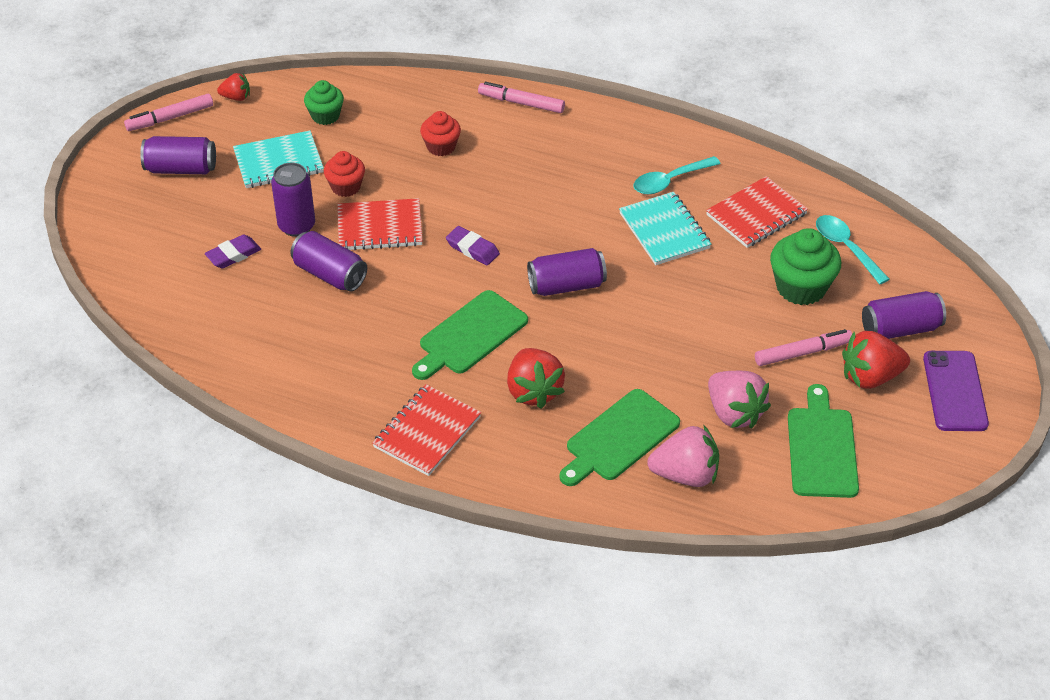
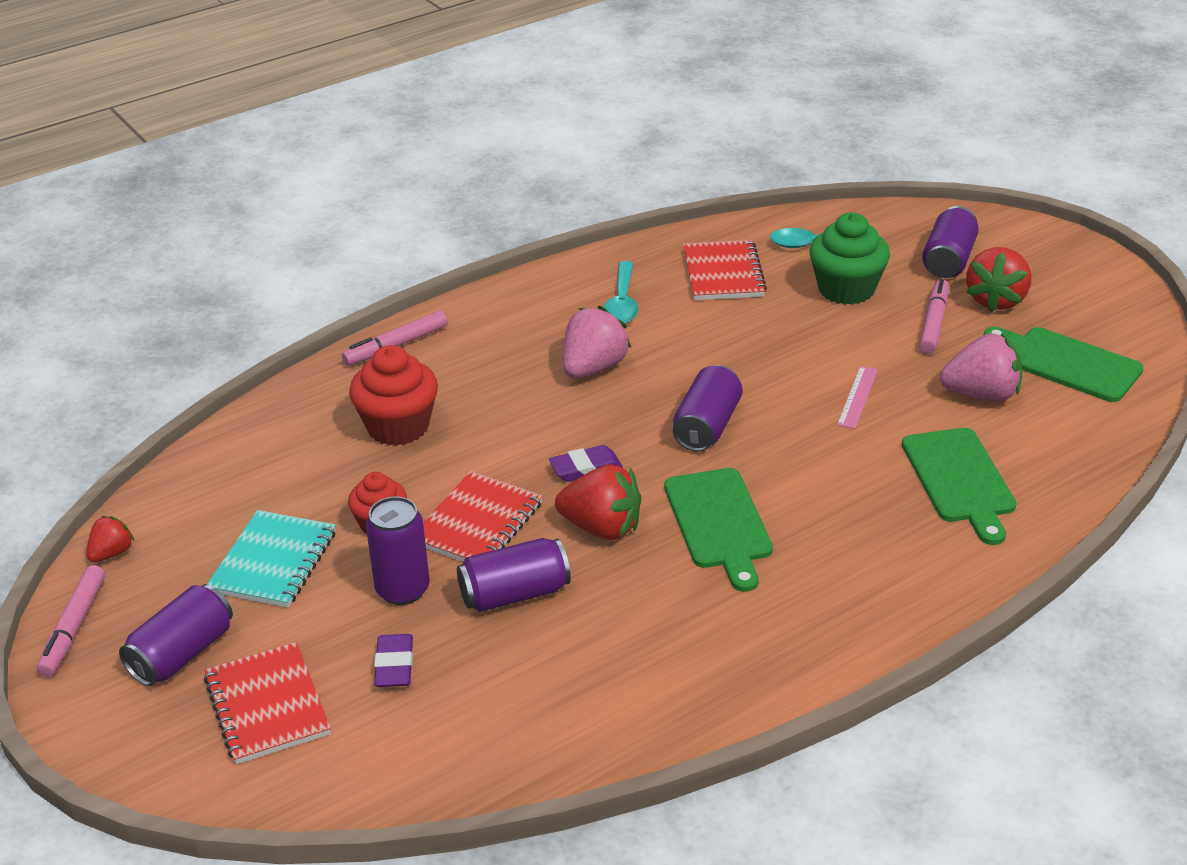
camera: 55 degrees left, 10 degrees down
(325, 116) = (239, 492): green cupcake -> none
(427, 432) = (843, 615): red notebook -> red notebook (267, 706)
(441, 147) = (398, 427): red cupcake -> red cupcake, size x1.61
(533, 391) = (844, 511): red strawberry -> red strawberry (602, 528)
(664, 231) = (690, 334): turquoise notebook -> none
(669, 347) = (857, 397): none -> pink ruler
(685, 475) = (1043, 458): pink strawberry -> pink strawberry (593, 368)
(955, 391) = (1050, 265): purple phone -> none

